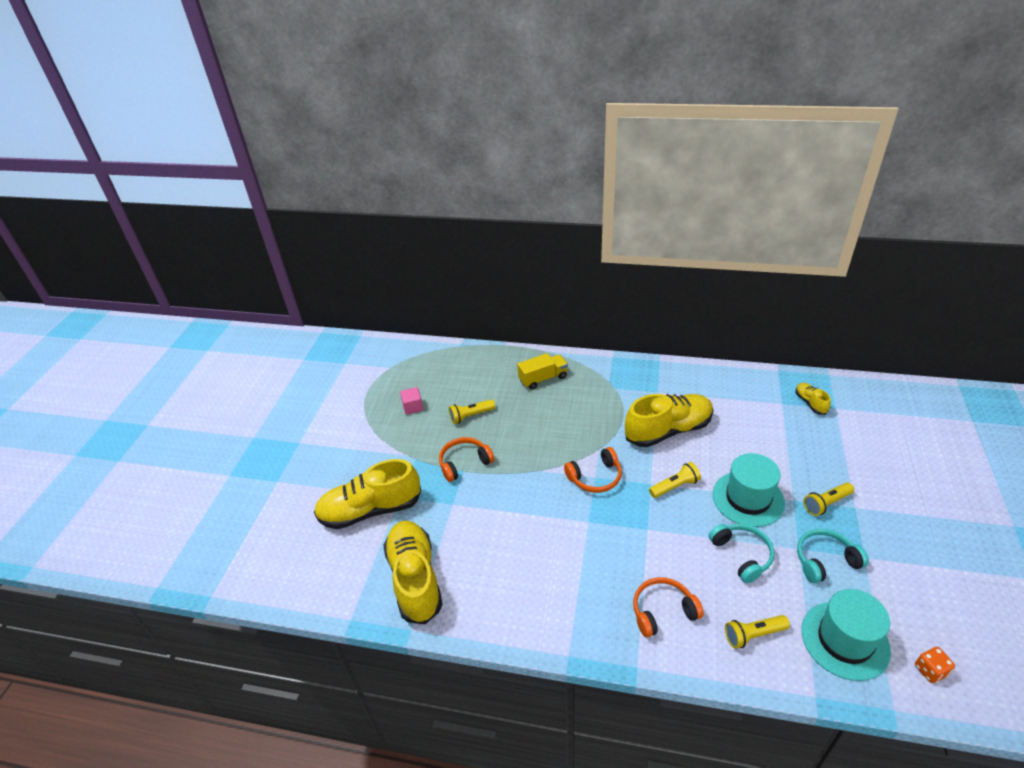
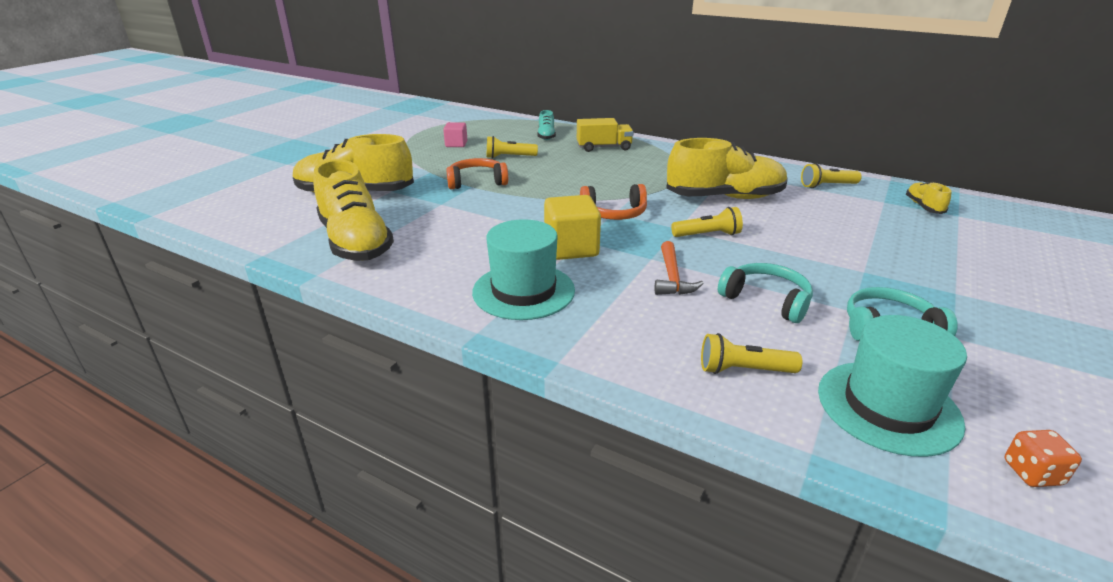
camera: 15 degrees right, 10 degrees down
(415, 578) = (355, 242): yellow shoe -> yellow shoe turned 150 degrees clockwise
(485, 372) = (546, 136): none -> turquoise shoe
(585, 534) = (571, 248): none -> yellow cube
(663, 611) = (627, 323): orange headphones -> none
(671, 548) = (672, 277): none -> orange hammer
(742, 555) = (766, 300): turquoise headphones -> turquoise headphones turned 45 degrees counterclockwise
(748, 498) = (800, 259): turquoise hat -> turquoise hat (523, 291)
(826, 503) = (912, 282): yellow flashlight -> yellow flashlight (827, 186)

